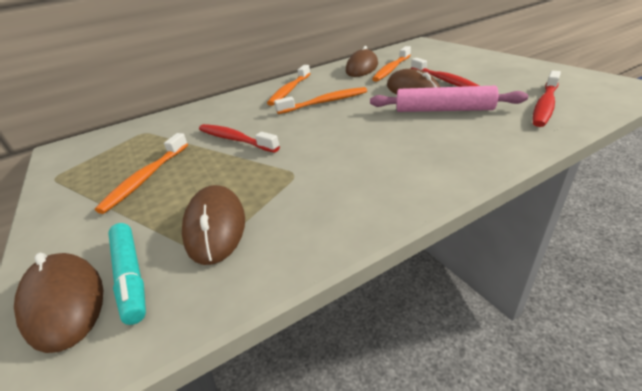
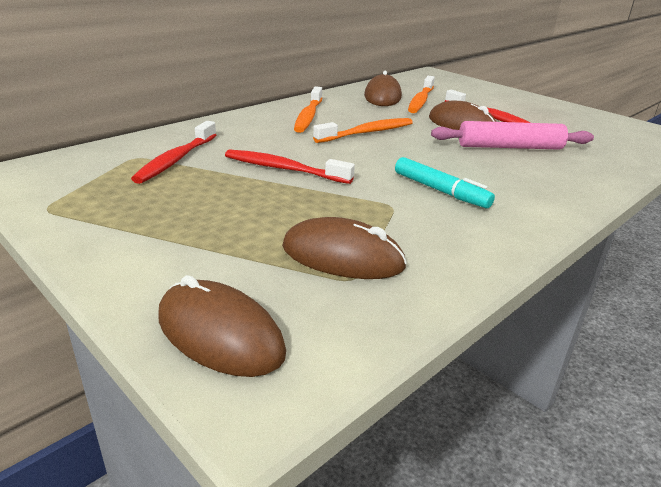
camera: 20 degrees left, 5 degrees down
(131, 275) = (282, 305): turquoise marker -> turquoise marker (440, 191)
(146, 178) = (198, 209): orange toothbrush -> none
(215, 226) = (342, 256): brown mouse -> brown mouse turned 45 degrees counterclockwise
(545, 105) = (605, 147): red toothbrush -> red toothbrush (176, 160)

